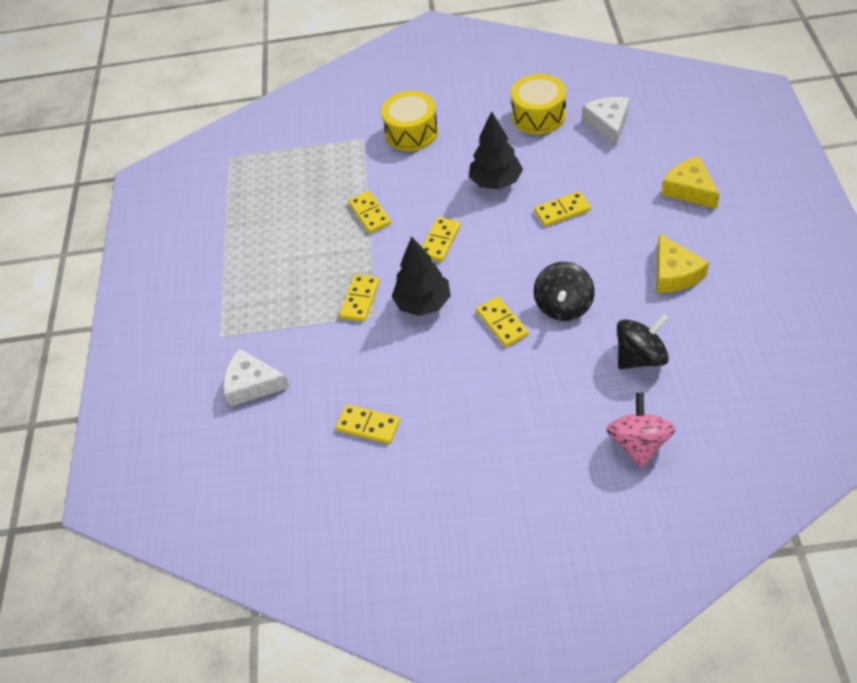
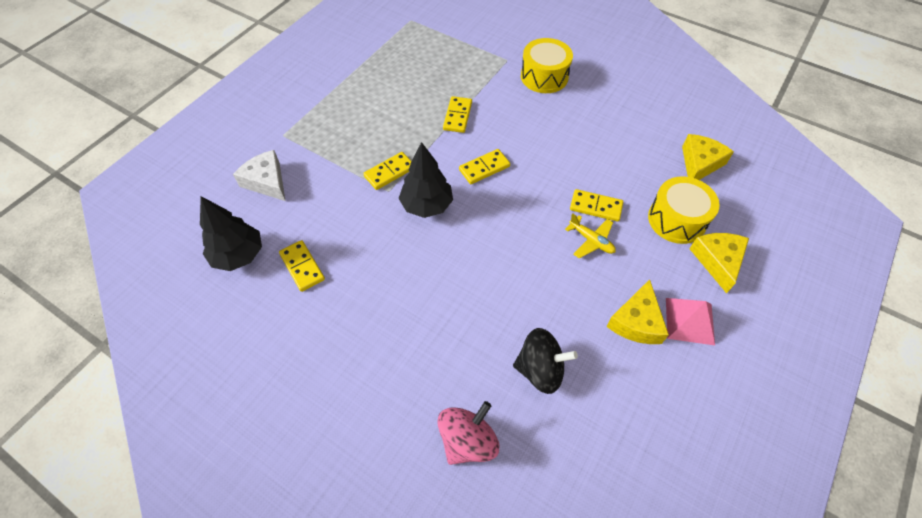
camera: 30 degrees right, 5 degrees up
(496, 182) = (568, 151): black tree -> black tree (238, 255)
(502, 323) = (464, 261): yellow domino -> none
(538, 116) = (650, 122): yellow drum -> yellow drum (677, 220)
(563, 306) = (522, 282): black spinning top -> none
(584, 239) = (591, 240): none -> yellow plane
(608, 124) = (699, 163): white cheese -> yellow cheese
(710, 246) = (689, 321): none -> pink pyramid

